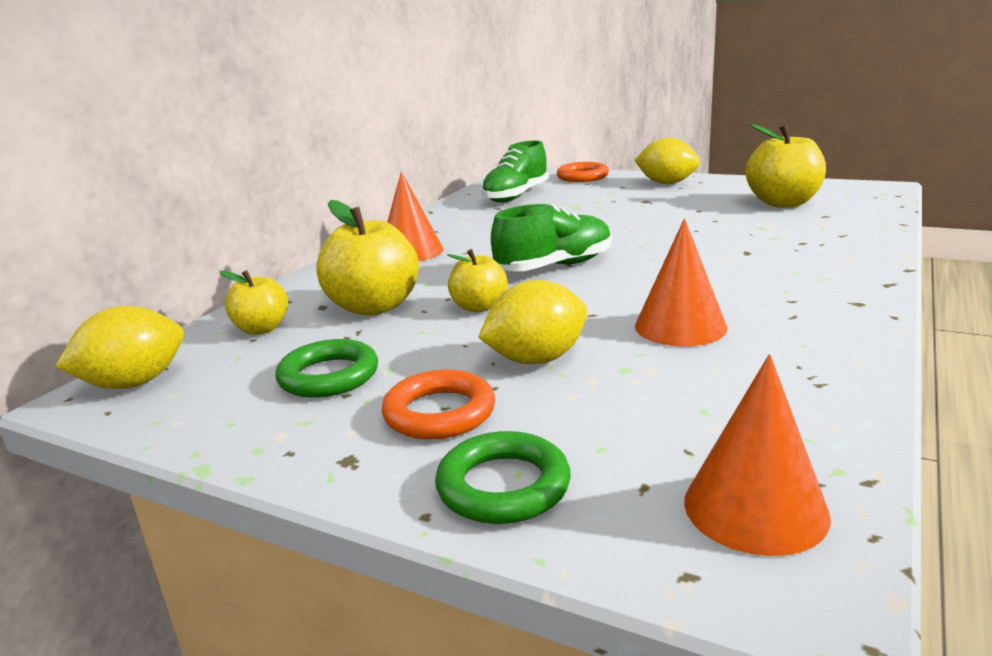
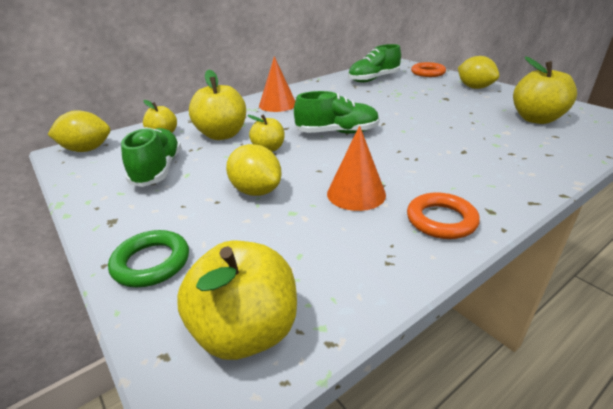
camera: 25 degrees right, 10 degrees up
(329, 376) = (158, 170): green ring -> green shoe
(439, 413) = (176, 208): orange ring -> orange ring (441, 220)
(536, 359) = (256, 191): yellow lemon -> yellow lemon turned 45 degrees clockwise
(755, 508) = (246, 331): orange cone -> yellow apple

